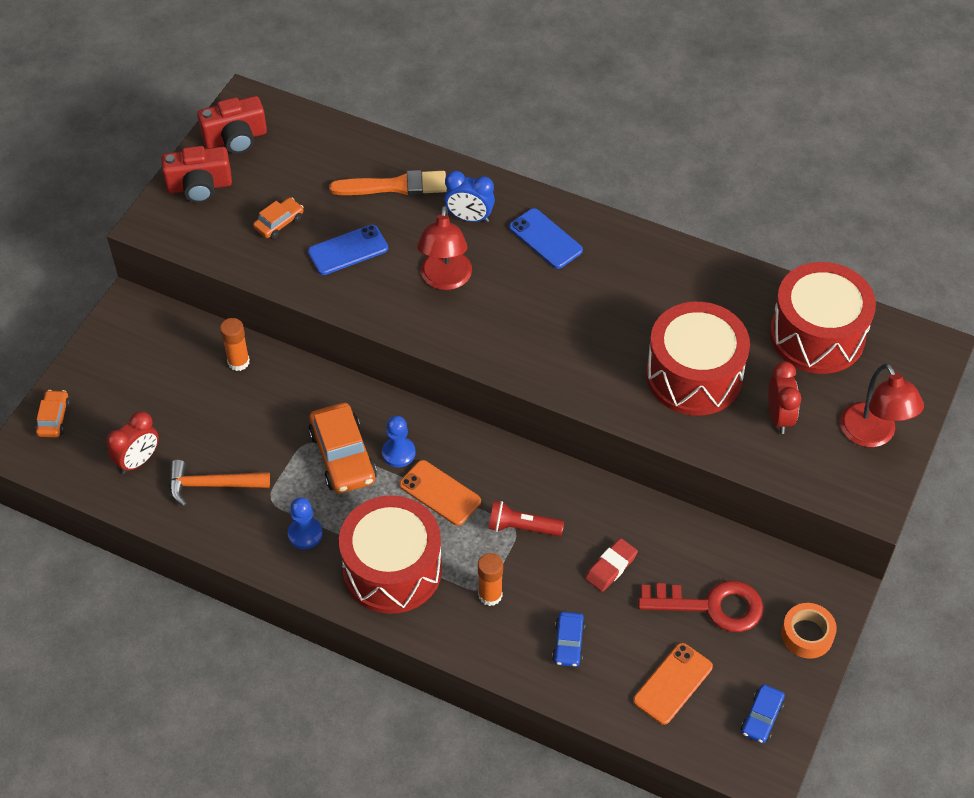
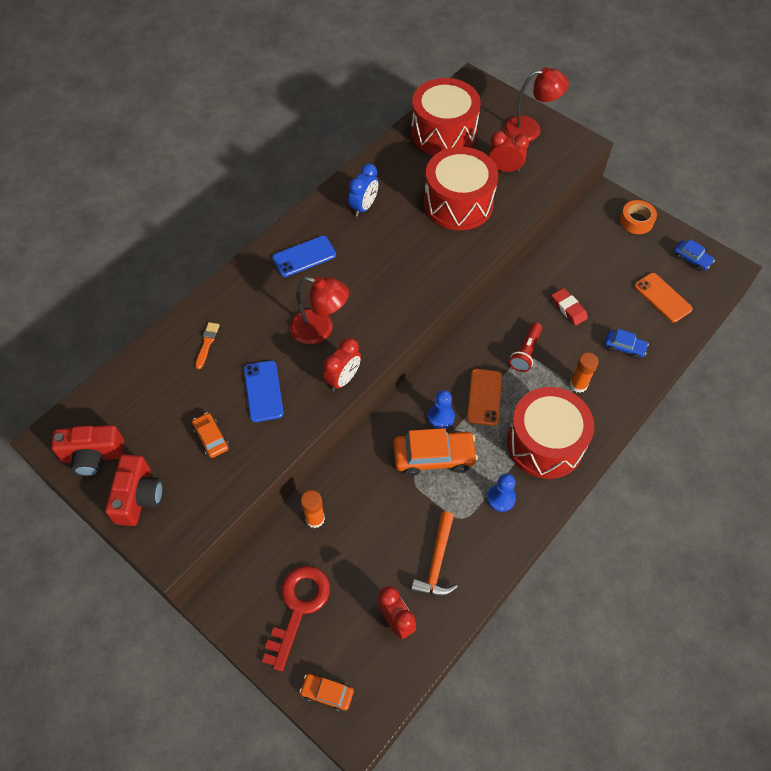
camera: 75 degrees left, 5 degrees up
(235, 138) = (93, 456): red camera -> red camera turned 90 degrees clockwise
(384, 316) = (343, 379): none -> red clock
(395, 186) = (207, 343): orange brush -> orange brush, size x0.53
(440, 493) = (484, 397): orange phone -> orange phone turned 45 degrees counterclockwise
(469, 218) = (263, 299): blue clock -> blue clock (364, 207)
(711, 606) = (608, 262): red key -> red key (298, 607)

